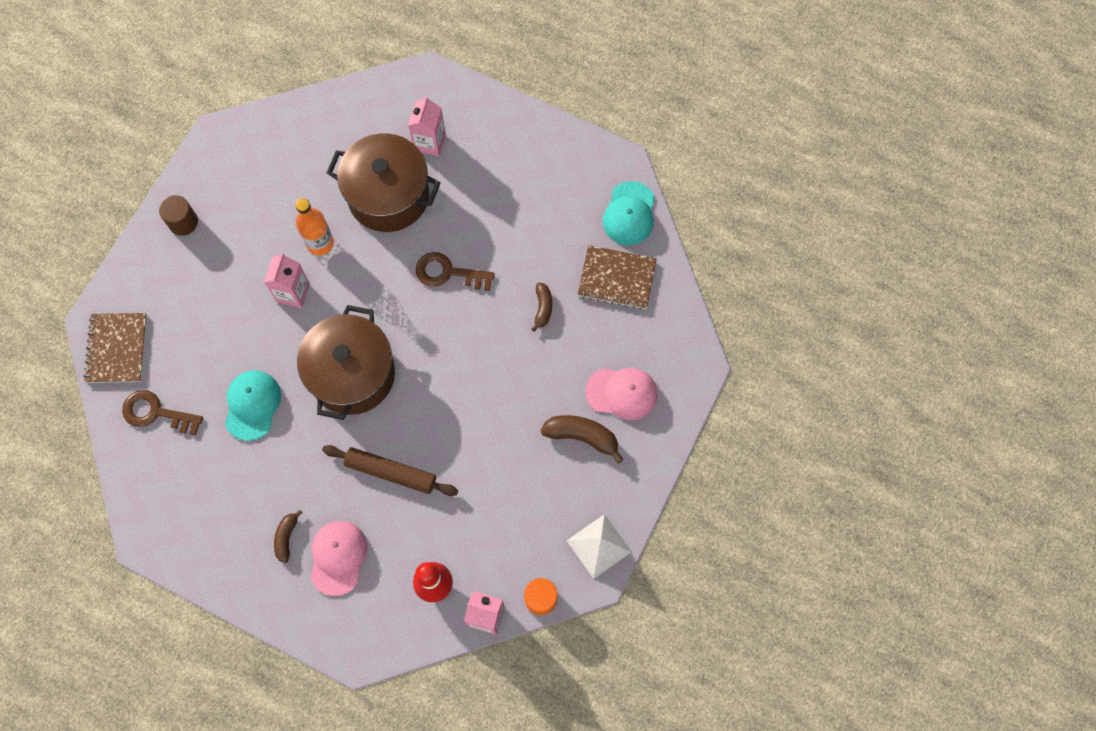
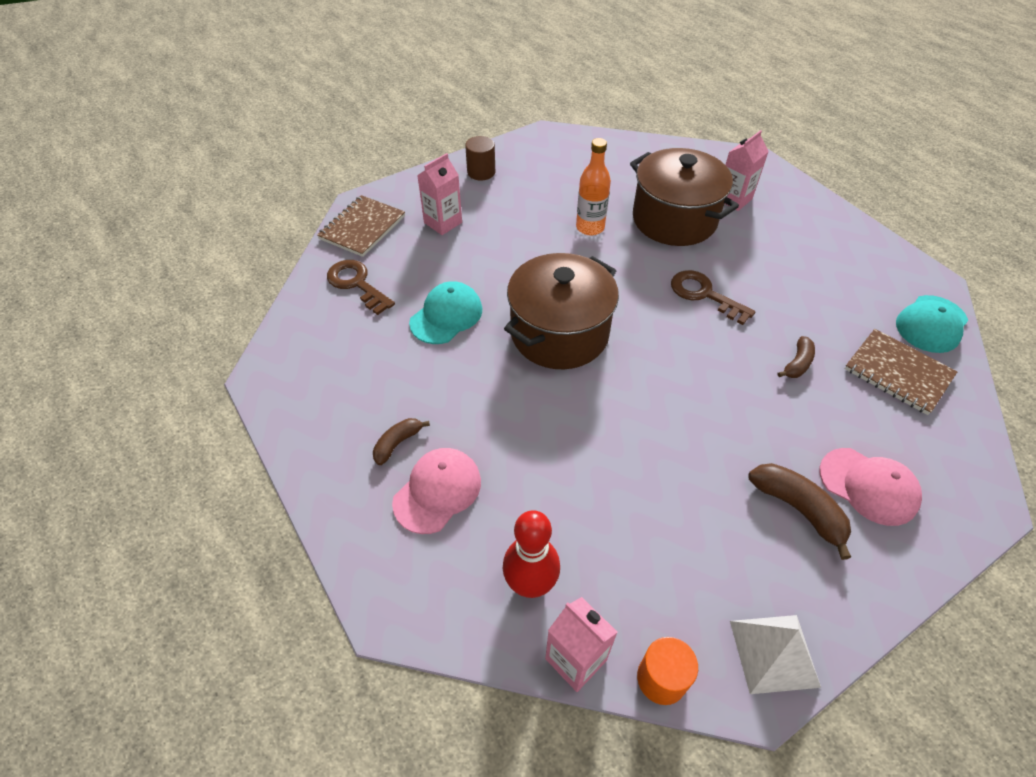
camera: 30 degrees right, 20 degrees down
(293, 293) = (542, 251): pink carton -> pink carton (443, 222)
(391, 472) = (547, 437): brown rolling pin -> none

